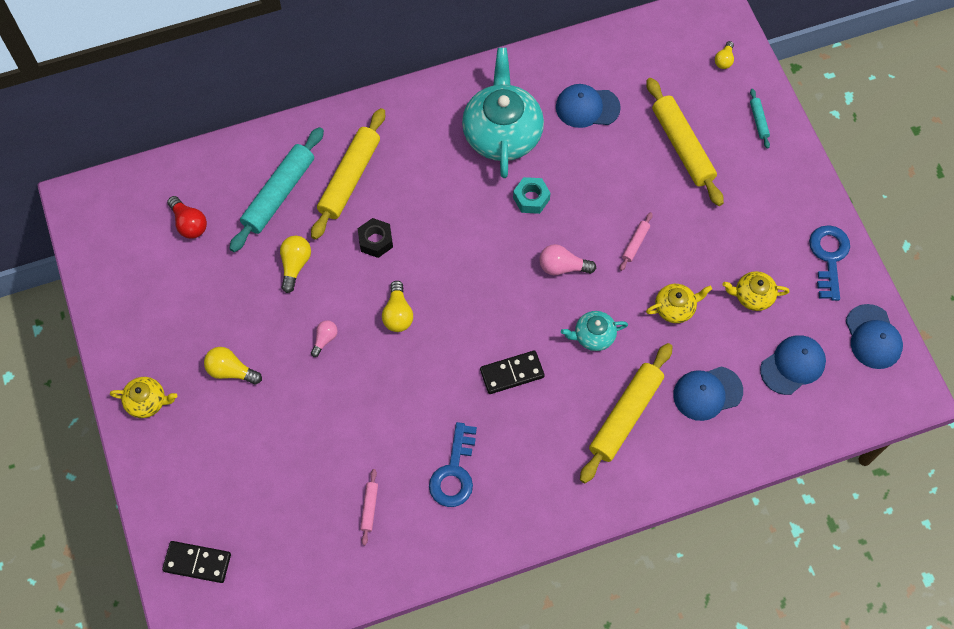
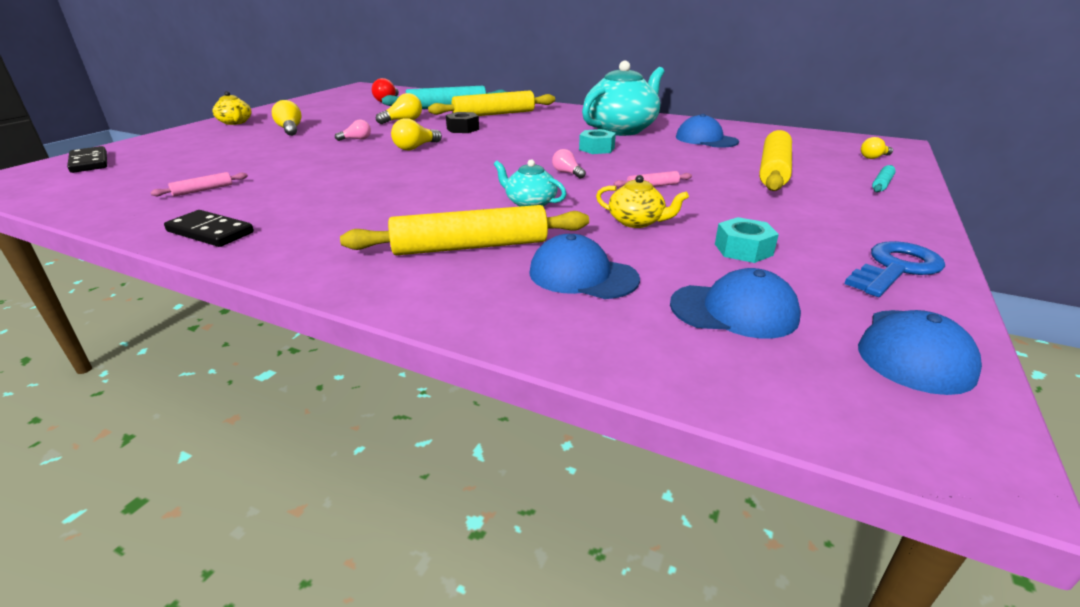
camera: 45 degrees right, 35 degrees down
(454, 472) = (284, 204): blue key -> none
(512, 373) = (429, 190): black domino -> black domino (210, 232)
(562, 267) = (567, 173): pink light bulb -> pink light bulb, size x0.66
(752, 296) = (743, 249): yellow teapot -> turquoise nut

